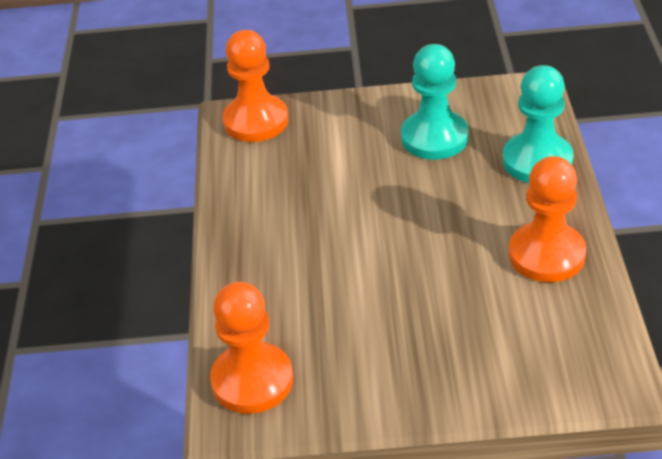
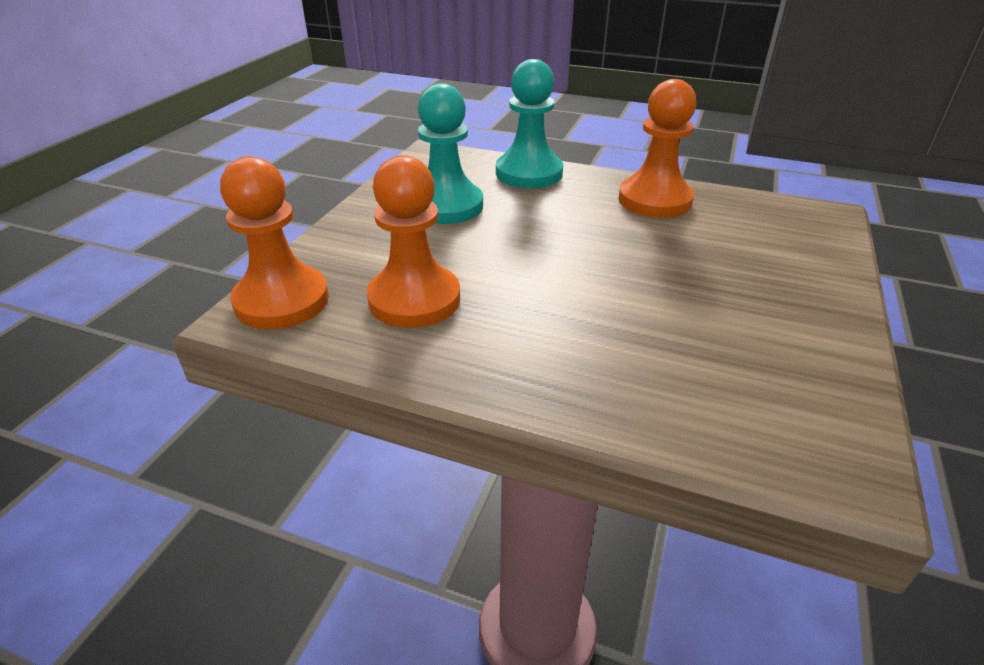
camera: 70 degrees left, 5 degrees down
(252, 380) = (781, 429): orange pawn -> orange pawn (414, 299)

